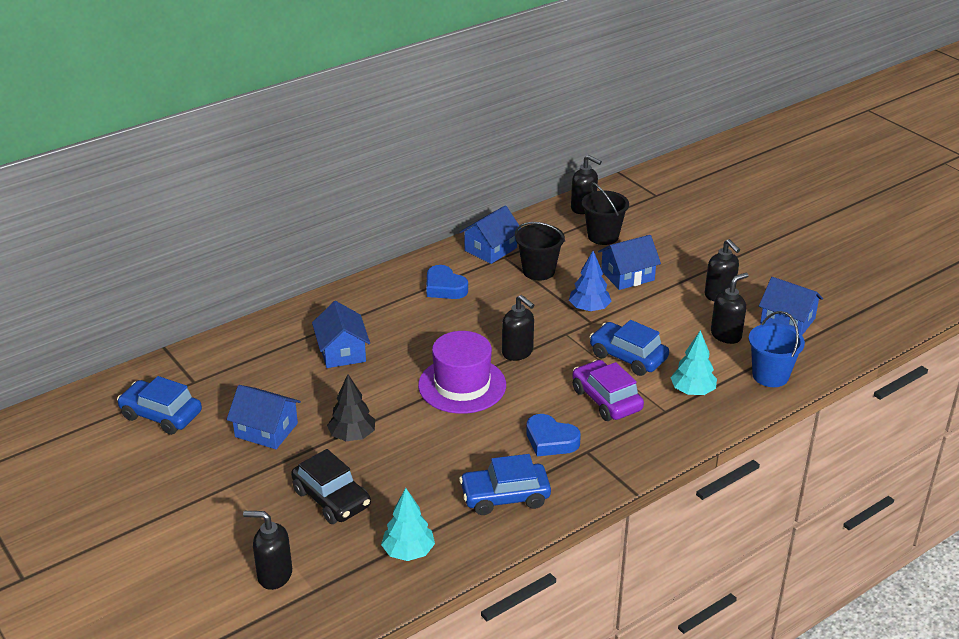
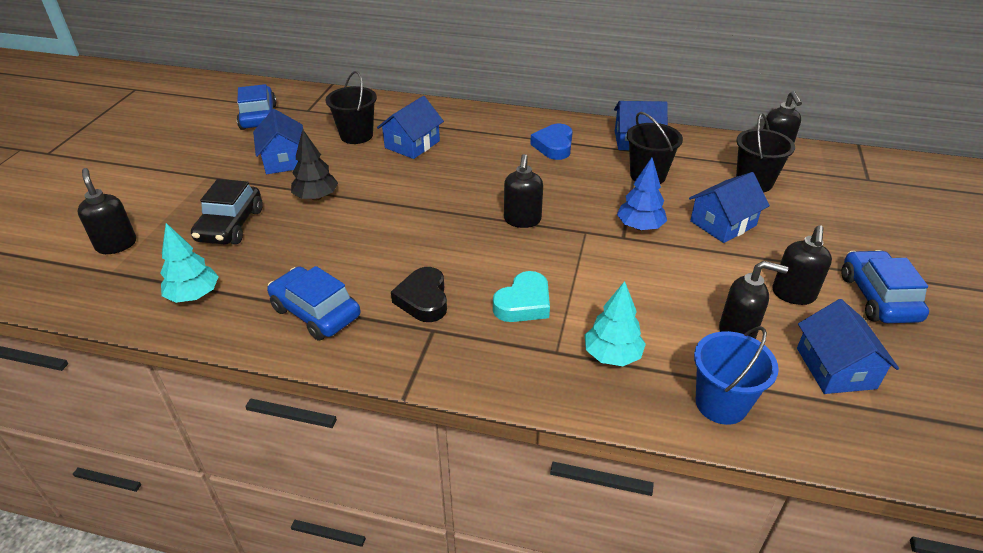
camera: 50 degrees right, 5 degrees up
(283, 374) = (356, 135): none -> black bucket
(462, 385) = (441, 215): purple hat -> none
(550, 440) = (423, 299): blue heart -> black heart
(606, 399) = (524, 303): purple car -> turquoise heart
(627, 275) = (723, 223): blue house -> blue house turned 60 degrees counterclockwise
(628, 357) = (605, 284): blue car -> blue car (878, 297)

